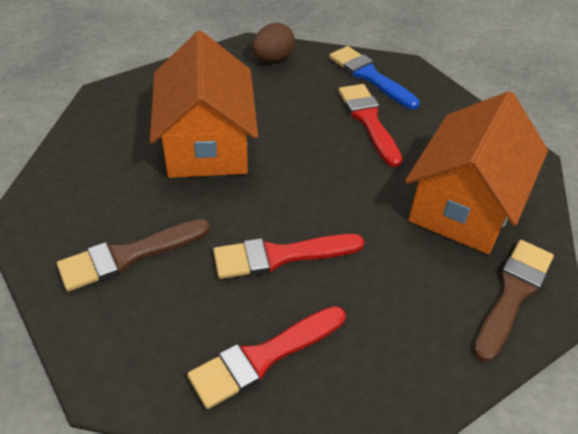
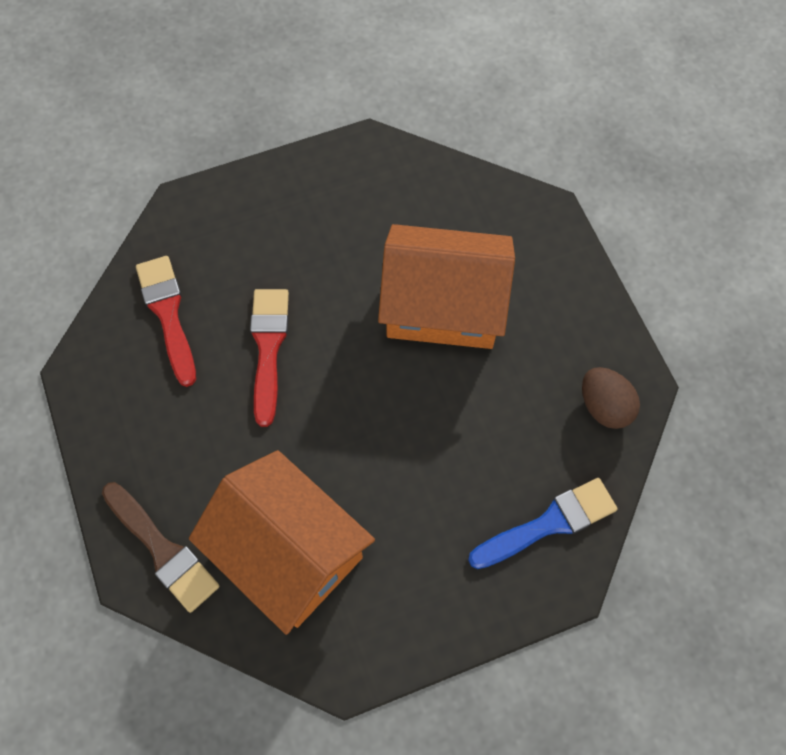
camera: 105 degrees right, 20 degrees up
(128, 255) = (302, 225): brown brush -> none
(368, 120) = (454, 492): red brush -> none

